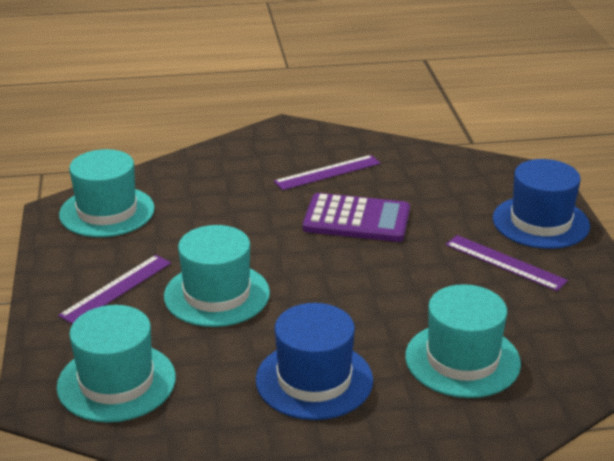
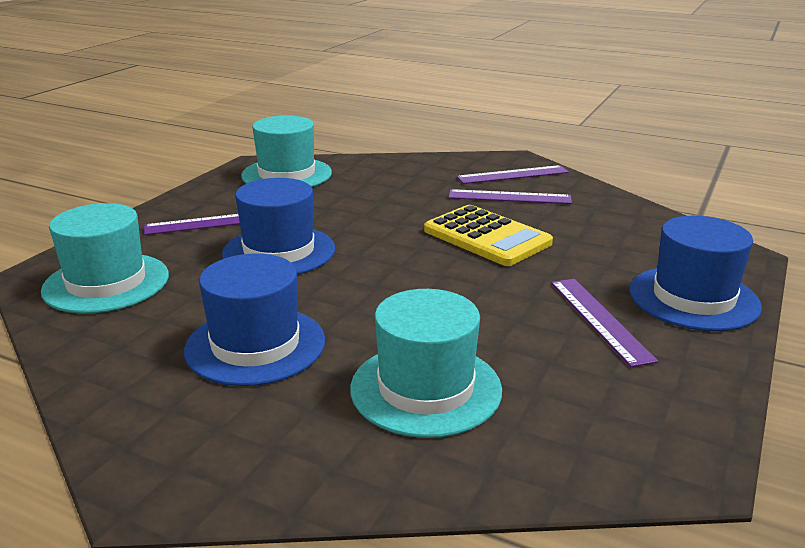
camera: 35 degrees right, 5 degrees down
(216, 294) = (279, 251): turquoise hat -> blue hat
(303, 147) = (513, 175): none -> purple ruler
(356, 219) = (487, 237): purple calculator -> yellow calculator

